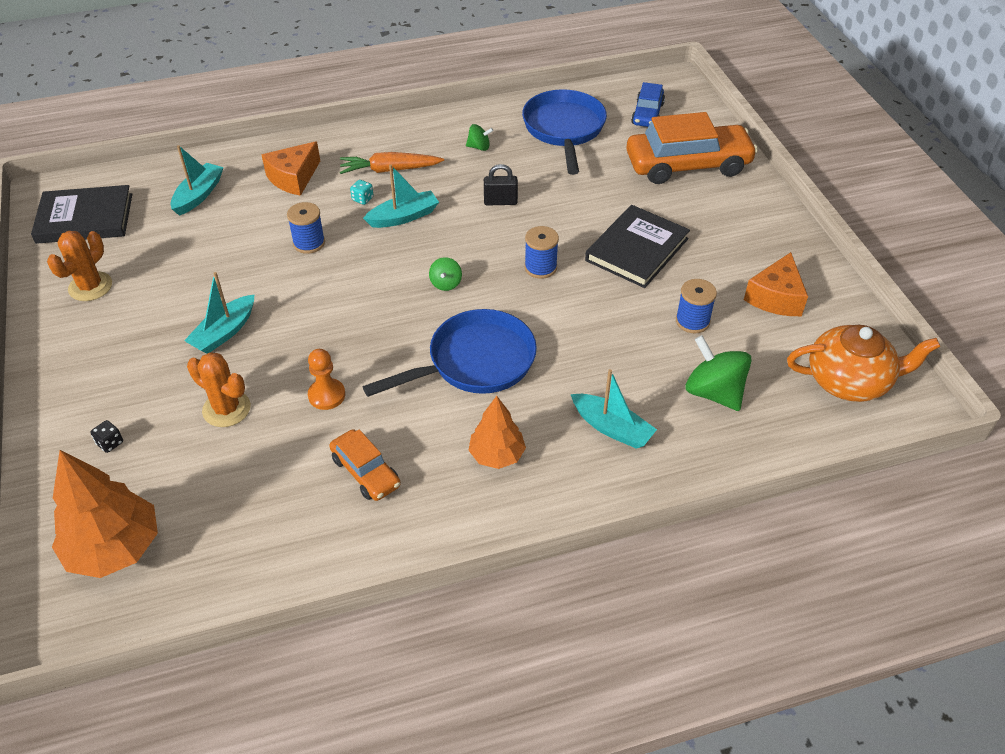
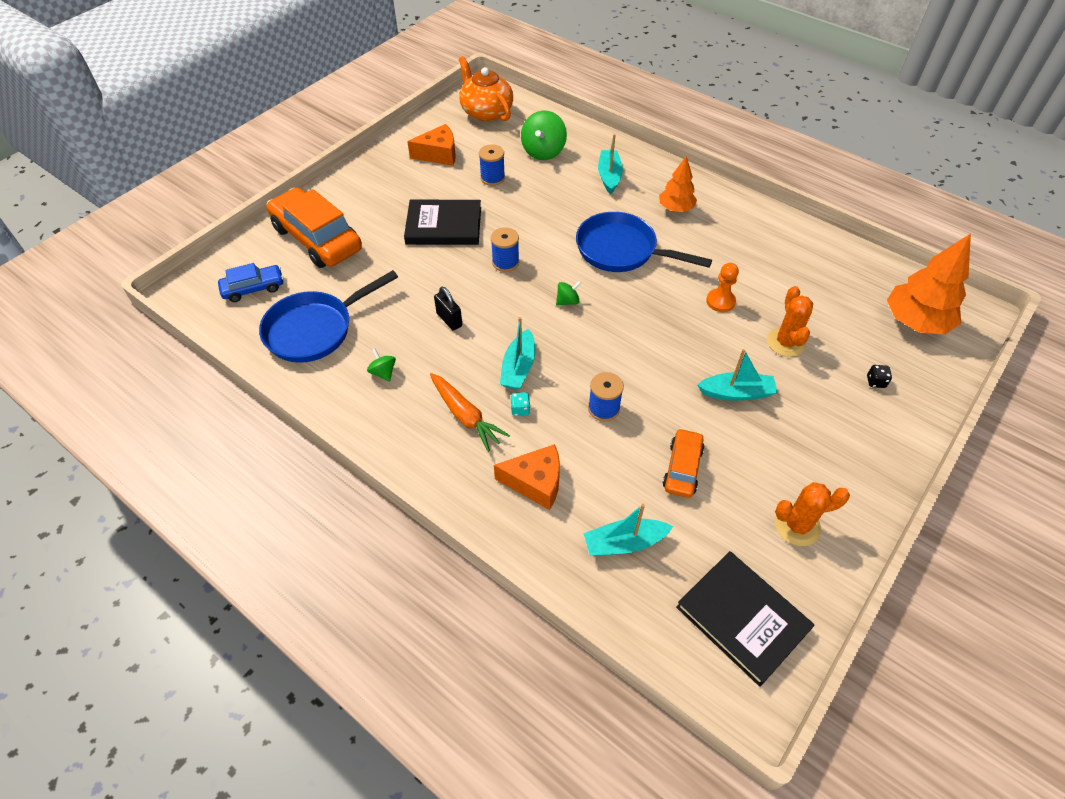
camera: 125 degrees left, 5 degrees up
(365, 472) = (747, 251): orange car -> orange car (682, 468)
(403, 217) = (518, 368): turquoise boat -> turquoise boat turned 105 degrees counterclockwise

